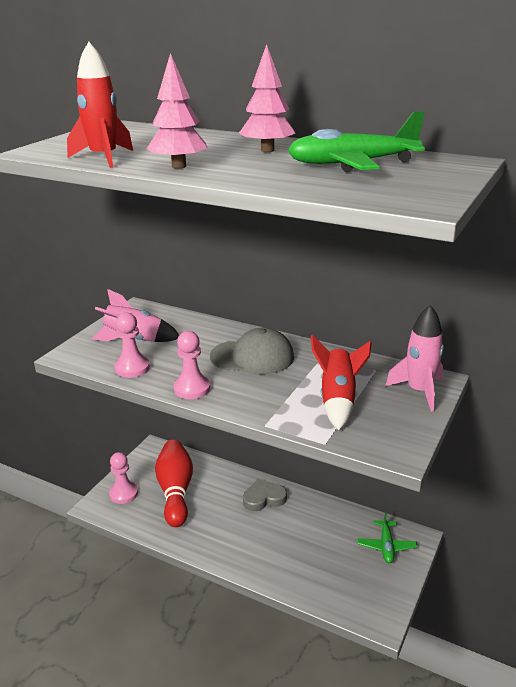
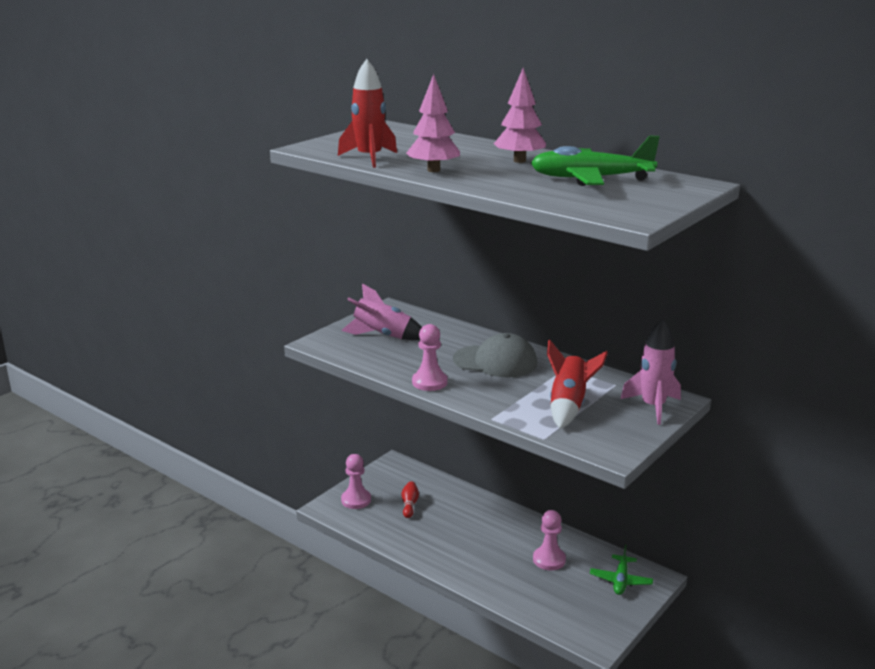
camera: 10 degrees right, 5 degrees down
(132, 368) = (376, 359): pink pawn -> pink pawn (549, 560)
(175, 491) = (409, 505): red bowling pin -> red bowling pin, size x0.44
(264, 498) = (501, 522): grey heart -> none

